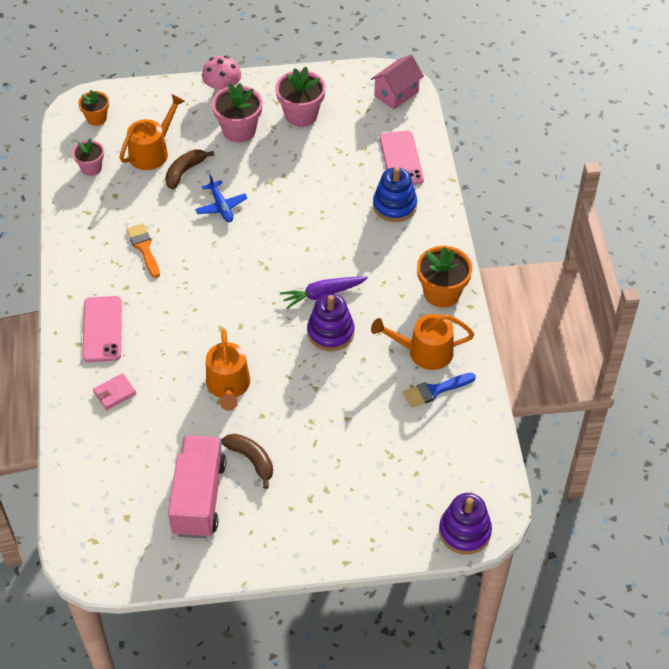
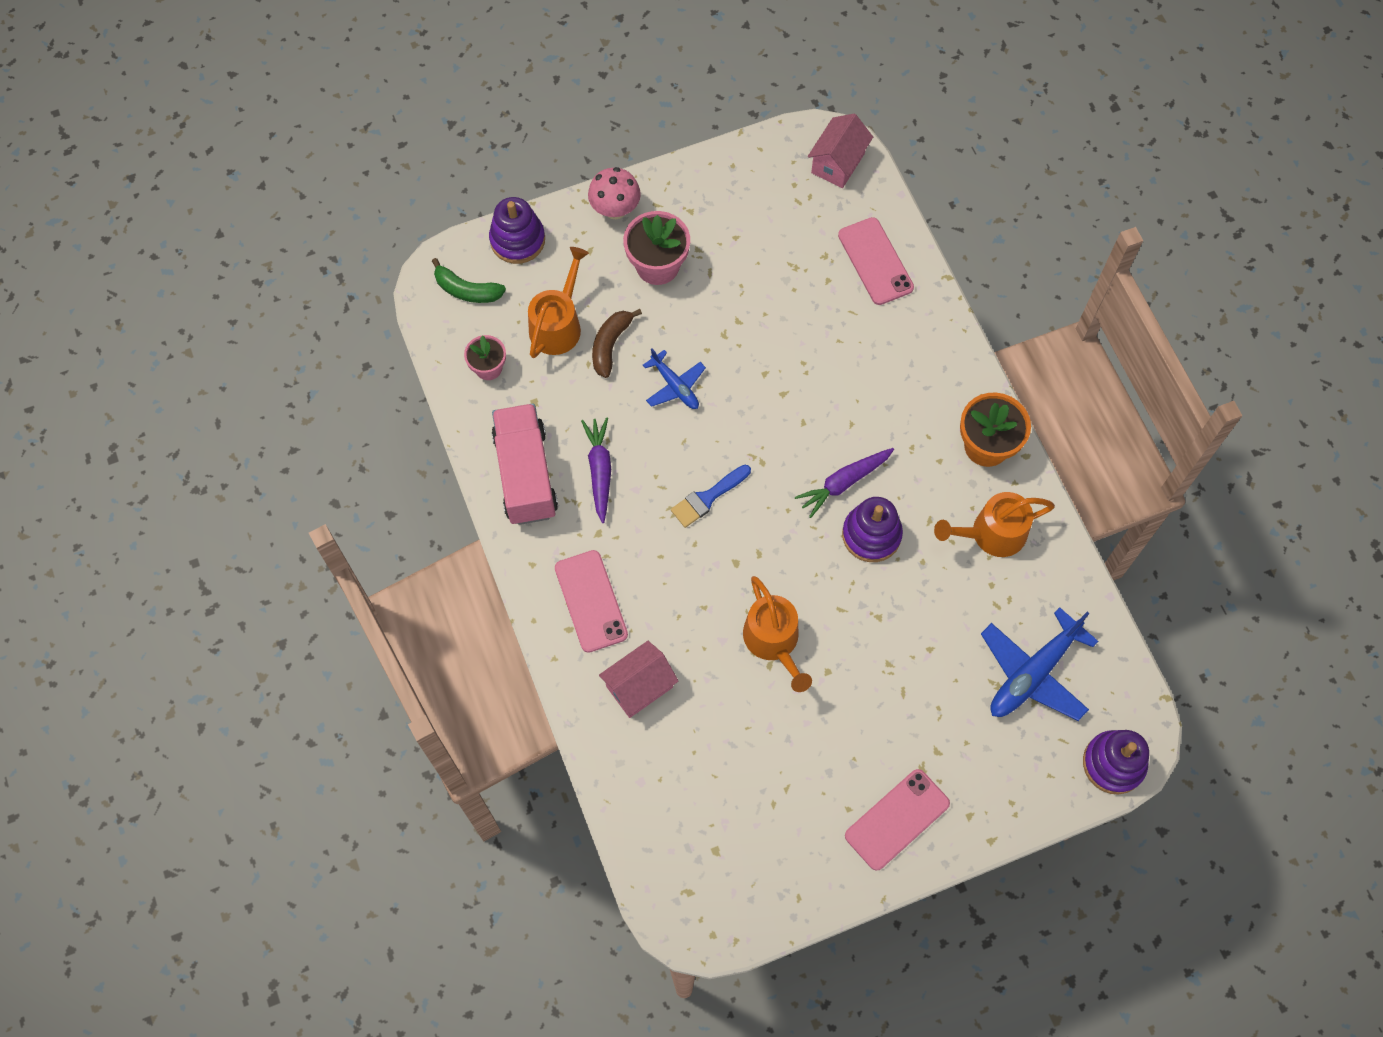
camera: 15 degrees left, 15 degrees up
(96, 118) = (467, 290): orange flower pot -> green banana
(114, 393) = (639, 687): pink wallet -> pink house
(144, 248) = (599, 471): orange brush -> purple carrot
(145, 95) = (517, 240): none -> purple stacking toy
(199, 498) = (792, 802): pink truck -> pink truck (526, 474)
(251, 460) = (836, 735): brown banana -> none
(276, 530) = (897, 819): none -> pink phone
(301, 115) = (728, 223): pink flower pot -> none
(394, 206) = (889, 333): blue stacking toy -> none
(422, 453) = (1033, 673): none -> blue plane
(435, 390) = (1021, 584): blue brush -> blue brush (707, 498)

